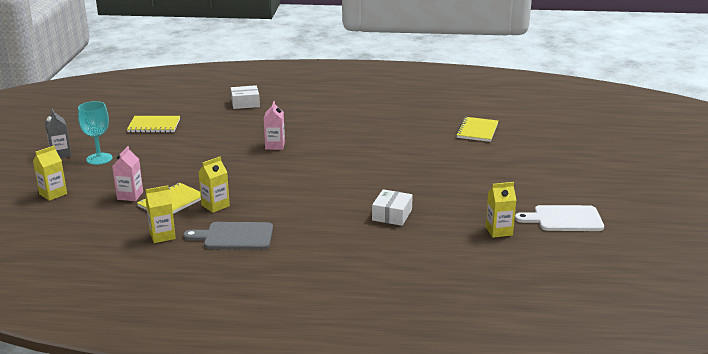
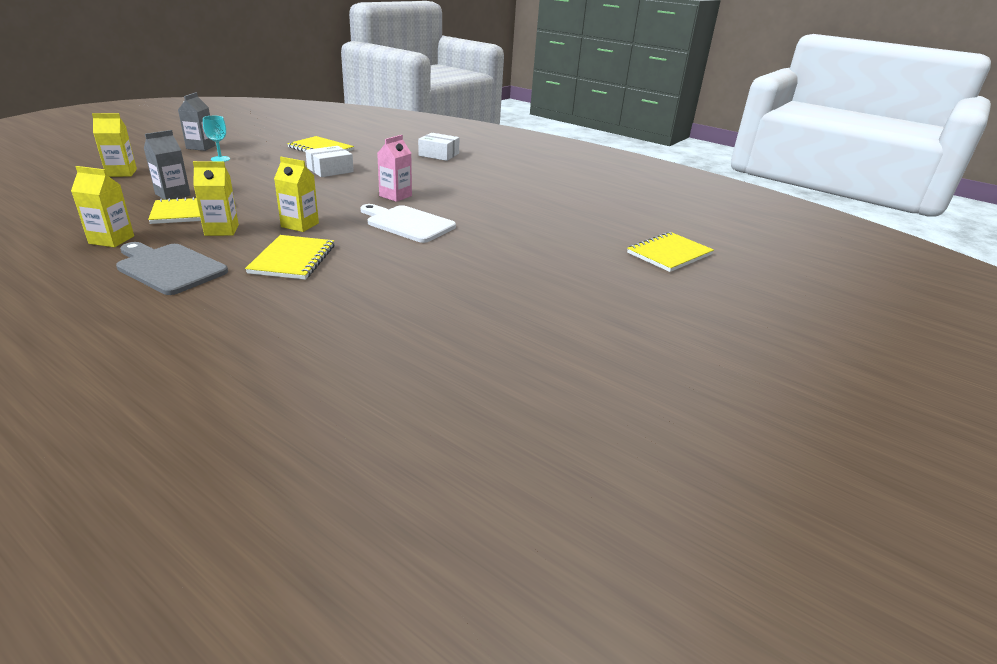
camera: 30 degrees right, 5 degrees up
(99, 159) = (220, 159): turquoise goblet -> turquoise goblet, size x0.62
(130, 196) = (173, 195): pink carton -> grey carton
(292, 206) = (293, 259): none -> yellow notebook
(392, 215) = (385, 314): white box -> white box (330, 170)
(499, 231) = (498, 404): yellow carton -> yellow carton (300, 225)
(564, 219) = (643, 432): white cutting board -> white cutting board (407, 223)

